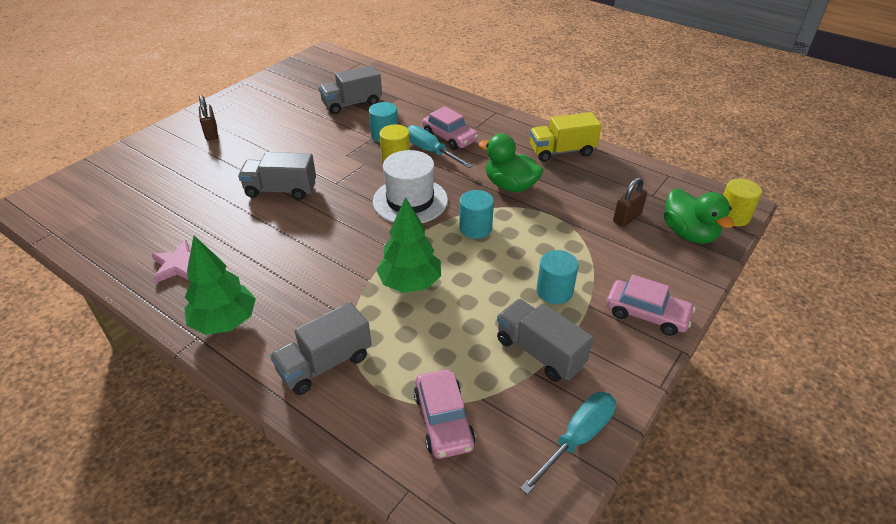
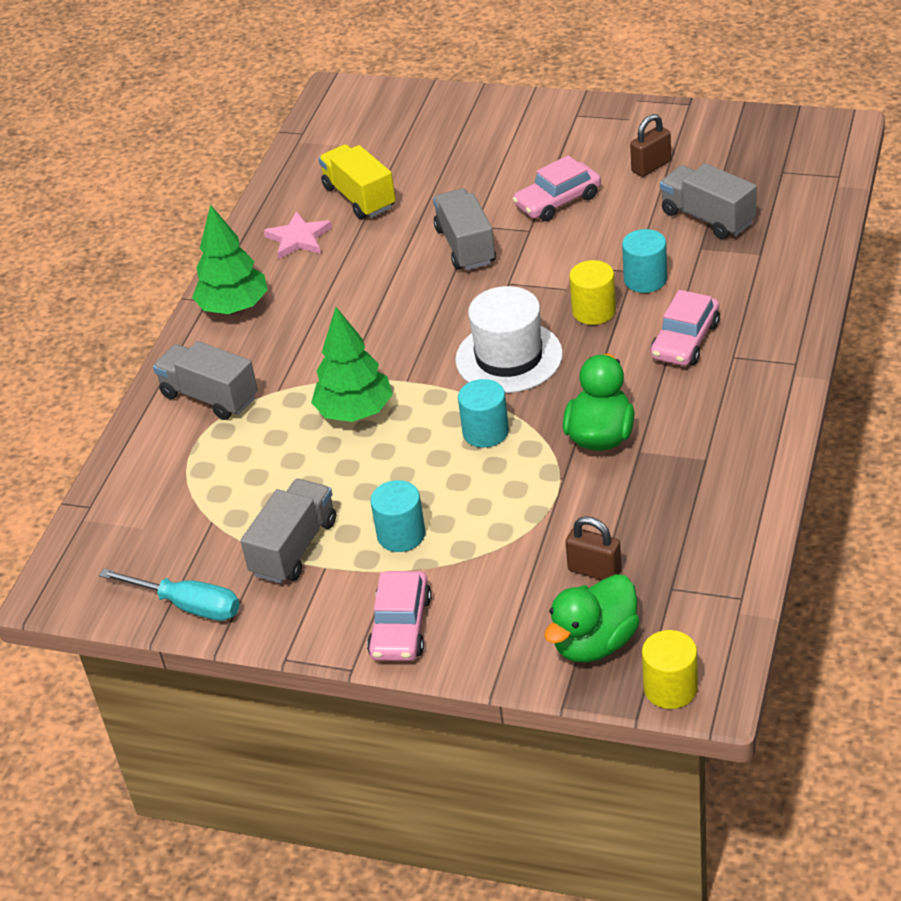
camera: 75 degrees right, 0 degrees up
(211, 133) = (546, 138): brown padlock -> brown padlock (651, 166)
(430, 151) = (635, 335): turquoise screwdriver -> none
(443, 420) = (173, 503): pink car -> pink car (558, 201)
(562, 151) = (728, 464): yellow truck -> yellow truck (359, 198)

